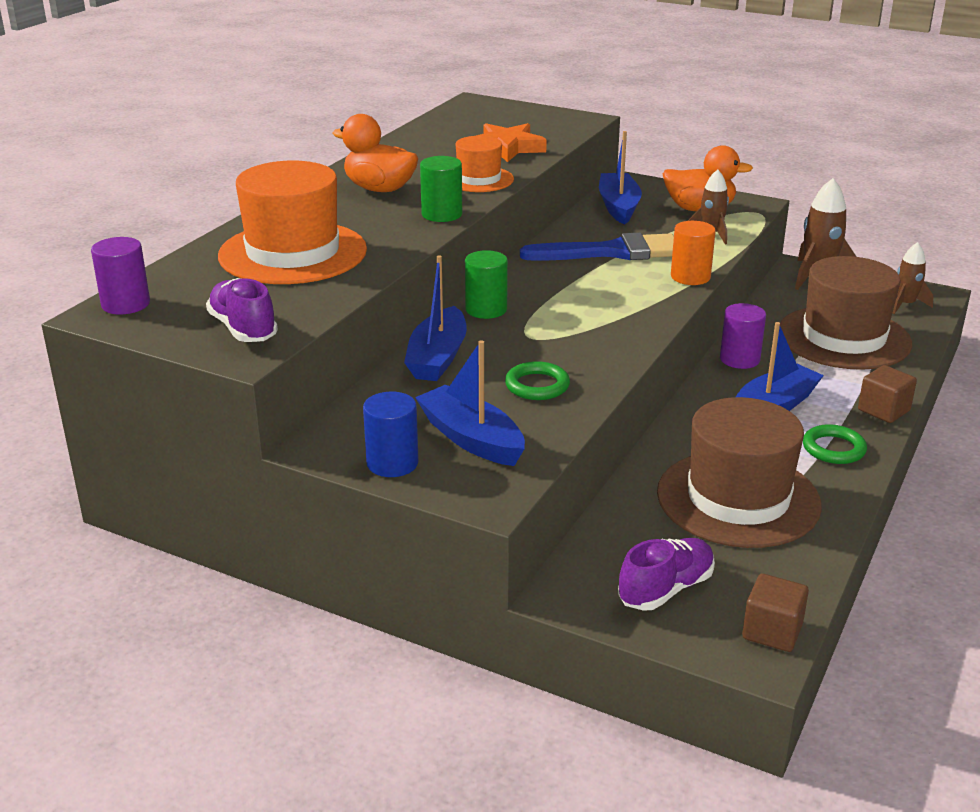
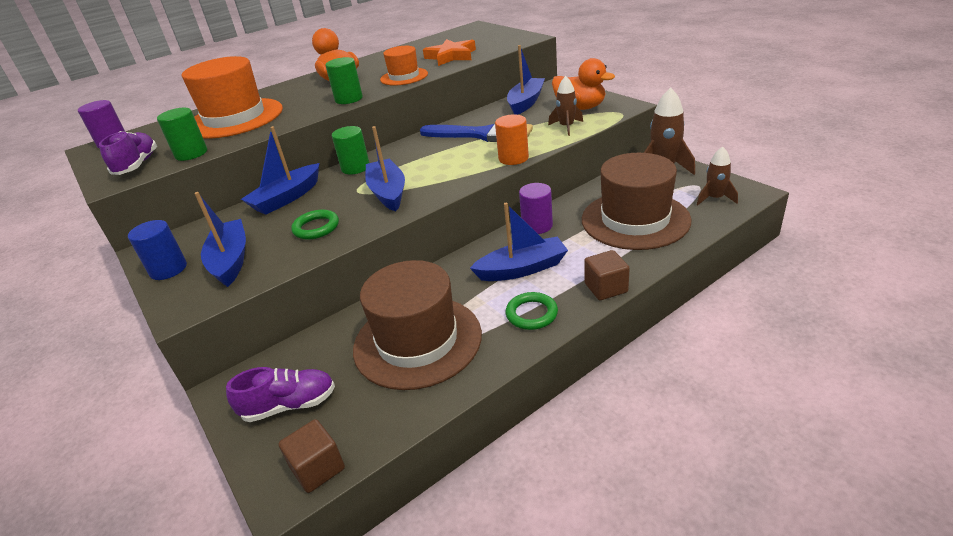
camera: 30 degrees right, 5 degrees up
(310, 305) = (191, 154): none -> green cylinder
(578, 334) = (388, 193): none -> blue boat

